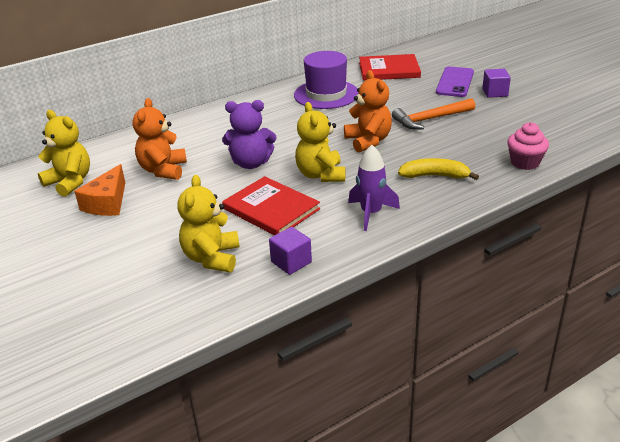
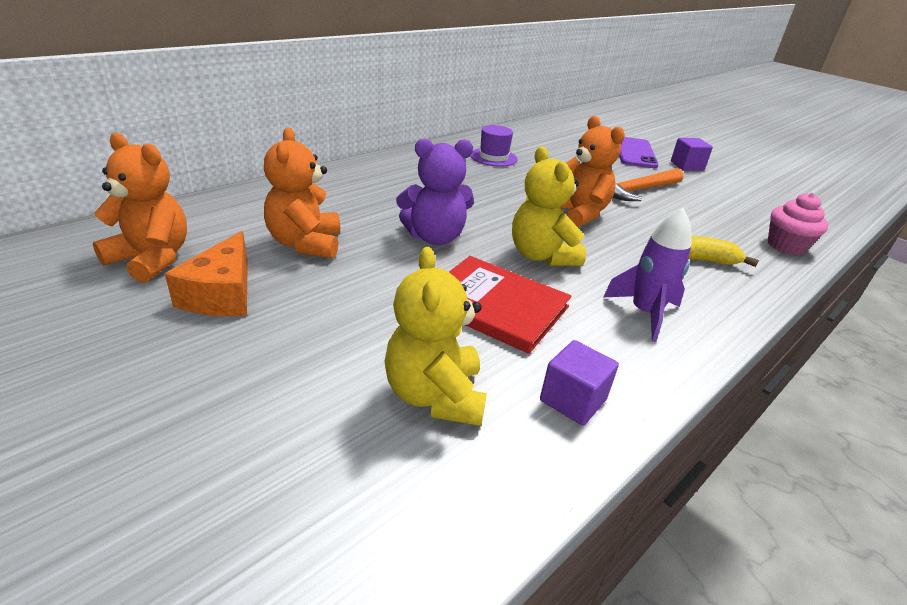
camera: 15 degrees left, 0 degrees up
(70, 182) = (151, 259): yellow teddy bear -> orange teddy bear
(326, 94) = (493, 157): purple hat -> purple hat, size x0.59
(389, 70) = (552, 136): red book -> none

